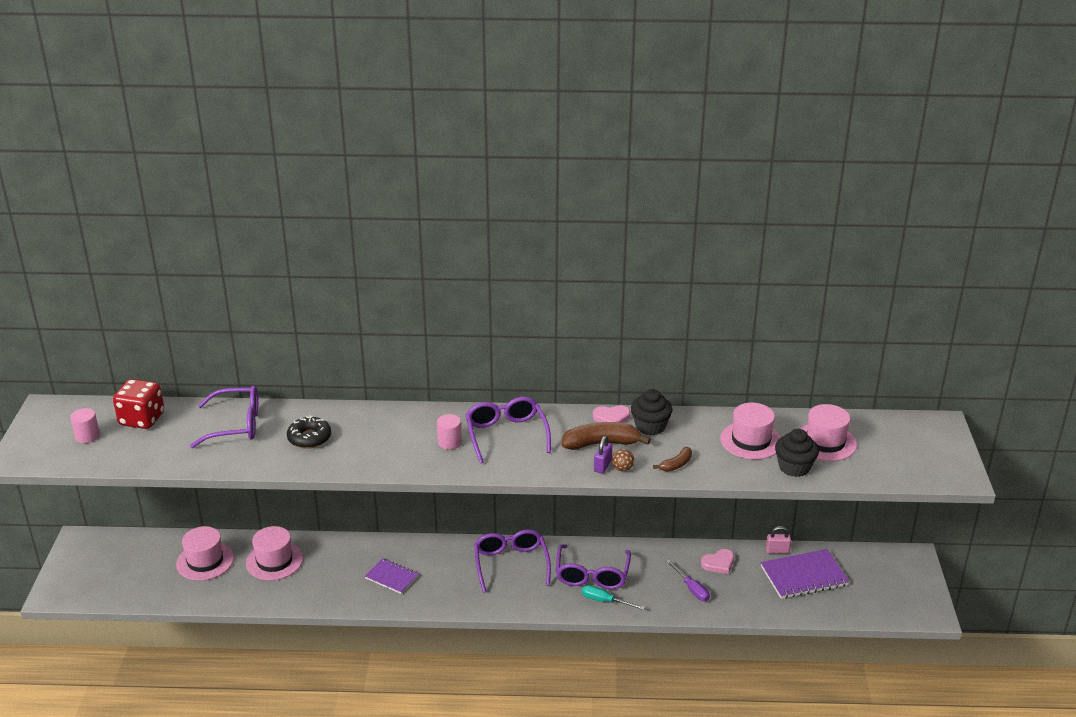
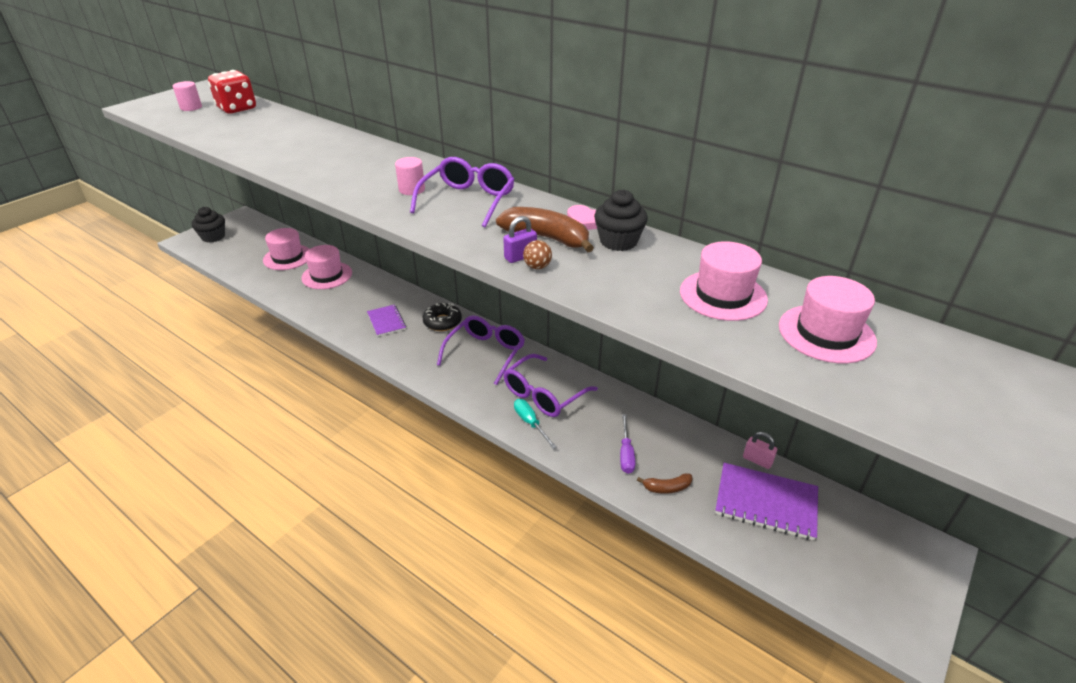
camera: 35 degrees right, 5 degrees up
(236, 425) = (284, 129): purple glasses -> none
(309, 438) = (316, 152): black donut -> black donut (442, 322)
(676, 465) = (601, 285): brown banana -> brown banana (667, 488)
(718, 563) = (678, 442): pink heart -> none
(794, 467) = (750, 344): black cupcake -> black cupcake (213, 237)

